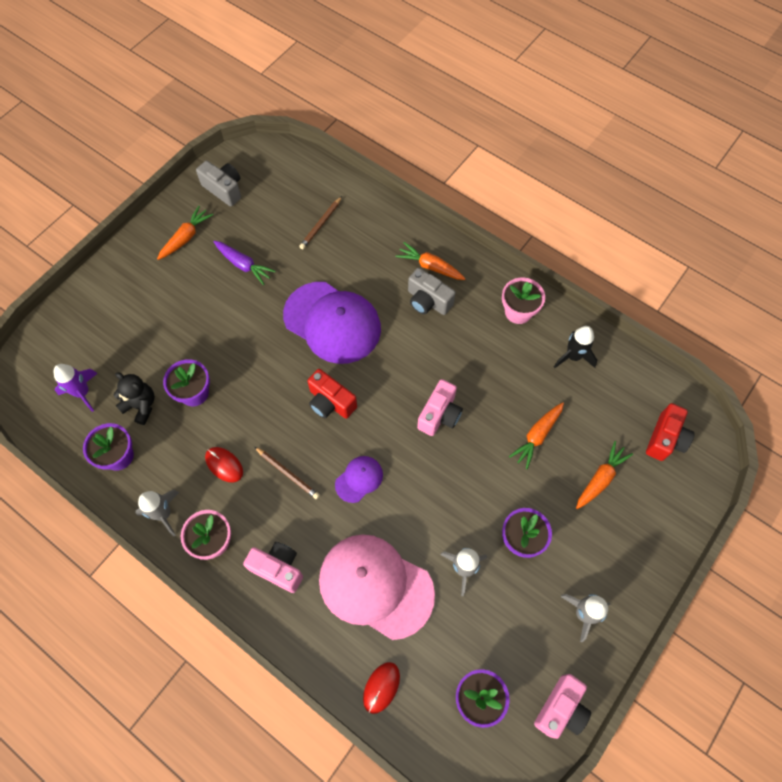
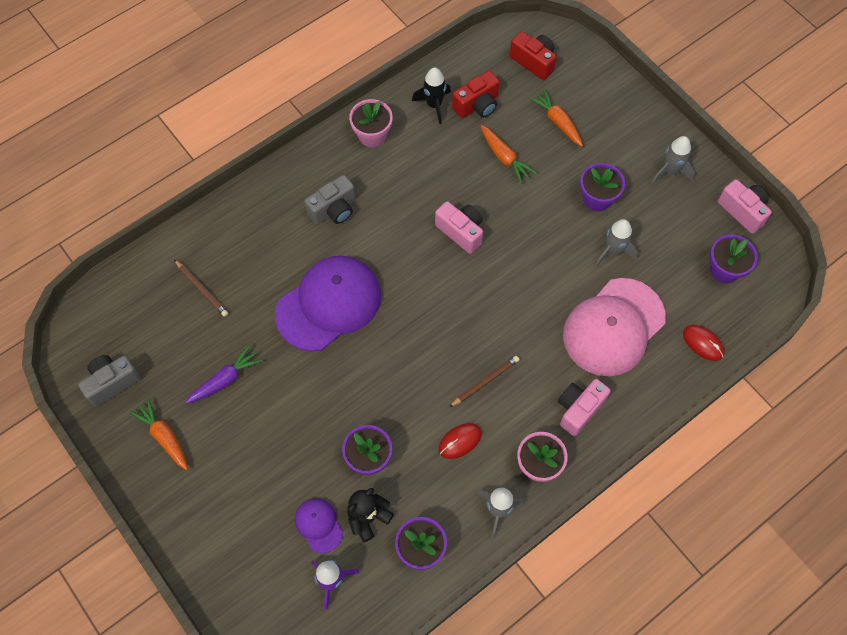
camera: 75 degrees left, 0 degrees up
(330, 402) = (419, 325): red camera -> red camera (477, 105)
(359, 479) = (507, 318): purple cap -> purple cap (318, 525)
(430, 266) = (294, 197): orange carrot -> none

